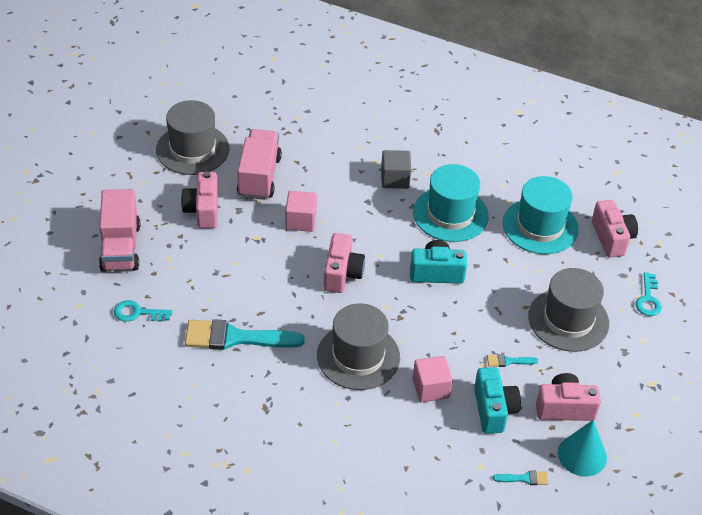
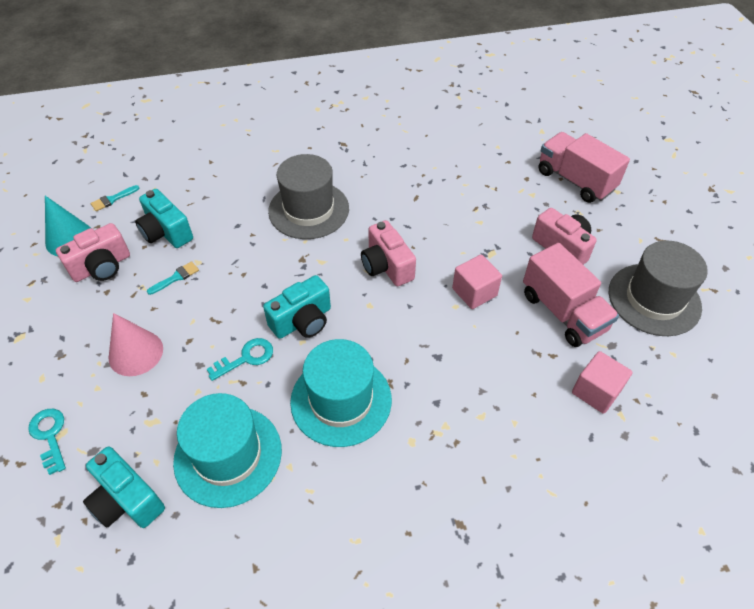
camera: 145 degrees right, 5 degrees up
(137, 313) = (498, 148): turquoise key -> turquoise key (246, 358)
(235, 338) = (413, 171): turquoise brush -> none
(395, 179) = (438, 405): grey cube -> none
(430, 388) = (230, 219): pink cube -> pink cube (596, 391)
(568, 320) = (136, 353): grey hat -> pink cone
(612, 238) = (127, 500): pink camera -> turquoise camera

